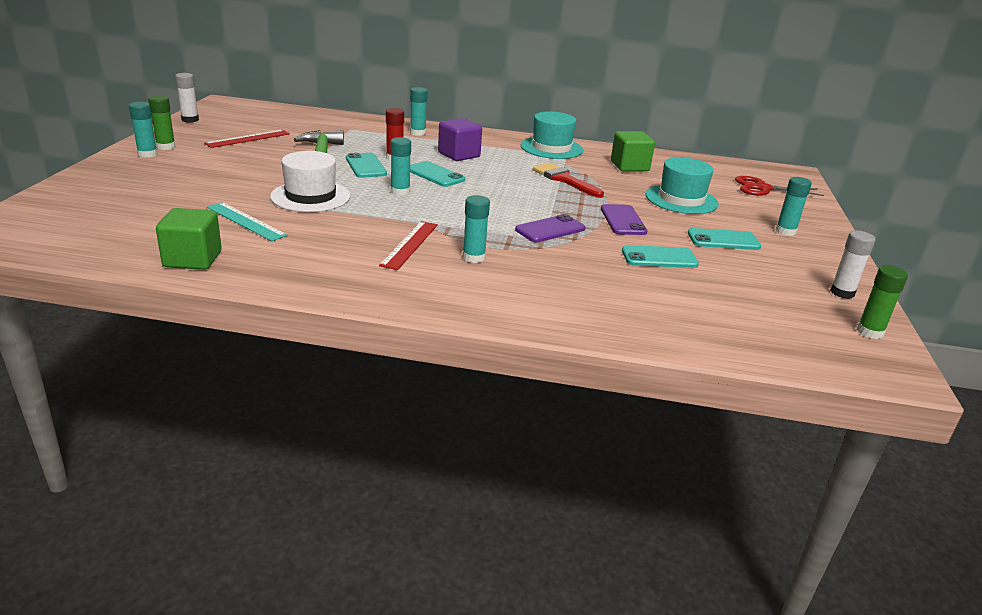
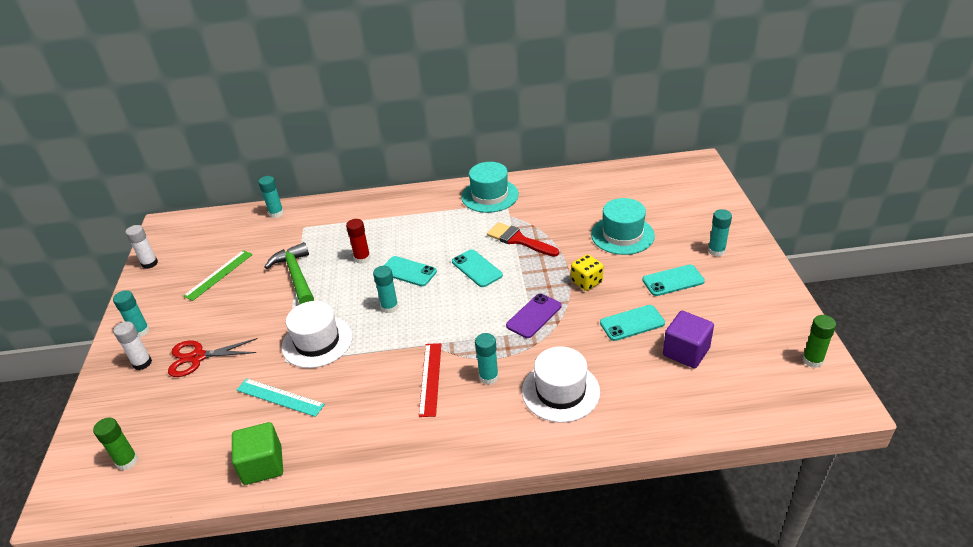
camera: 10 degrees left, 10 degrees up
(166, 147) = (151, 314): green glue stick -> green glue stick (127, 461)
(248, 138) = (218, 275): red ruler -> green ruler
(365, 166) = (343, 280): turquoise phone -> turquoise phone (477, 268)
(418, 133) = (365, 212): turquoise glue stick -> turquoise glue stick (276, 213)
(459, 155) = (415, 234): purple cube -> purple cube (686, 352)
(548, 285) = (560, 391): none -> white hat
(623, 220) = (586, 282): purple phone -> yellow dice
(629, 166) = (564, 201): green cube -> none
(762, 188) = (681, 195): red scissors -> red scissors (197, 357)
(842, 292) = (780, 318): white glue stick -> white glue stick (142, 363)

